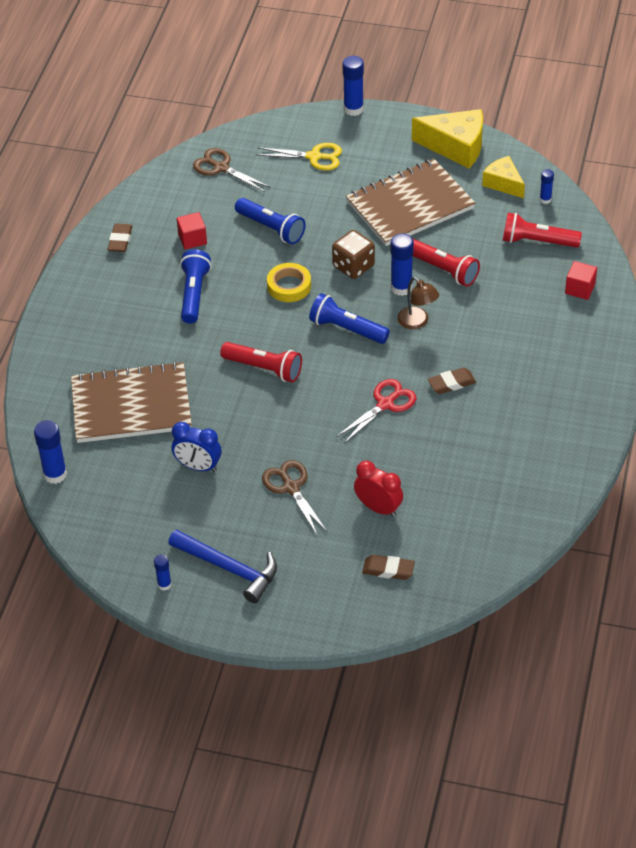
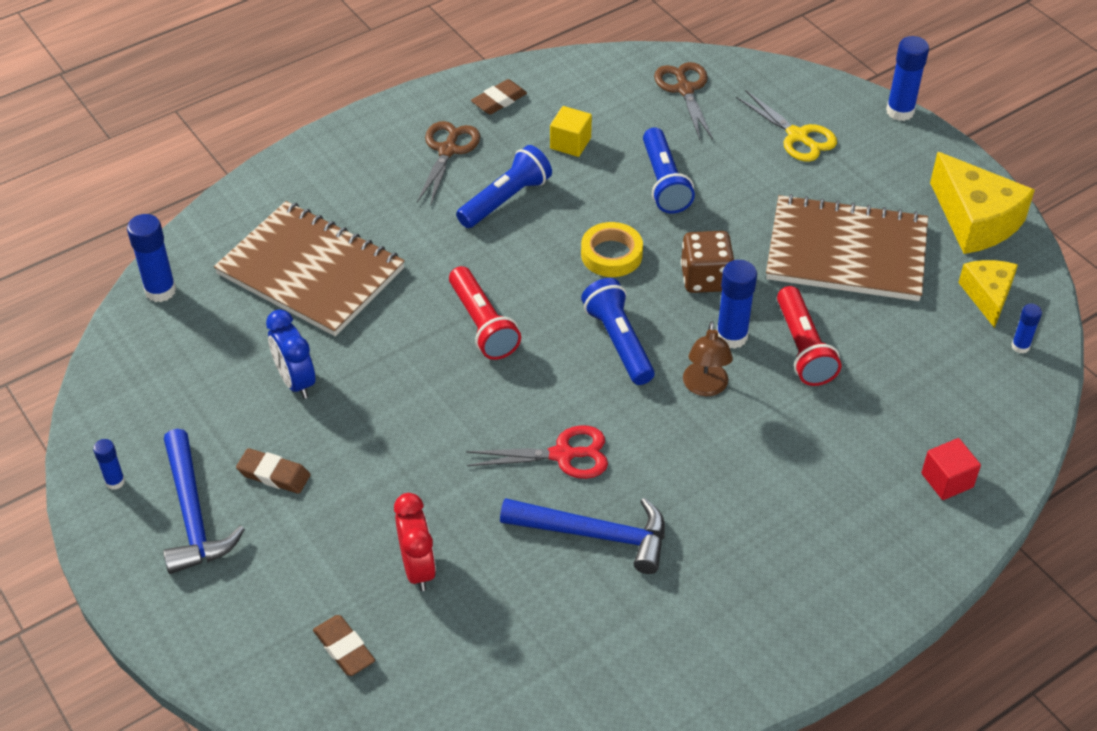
camera: 40 degrees right, 0 degrees up
(192, 239) = (570, 143): red cube -> yellow cube
(291, 488) = (357, 474): brown scissors -> brown scissors (447, 150)
(446, 430) = (594, 534): none -> blue hammer
(451, 383) = (664, 484): brown eraser -> brown eraser (274, 474)
(537, 241) = (955, 389): red flashlight -> none

